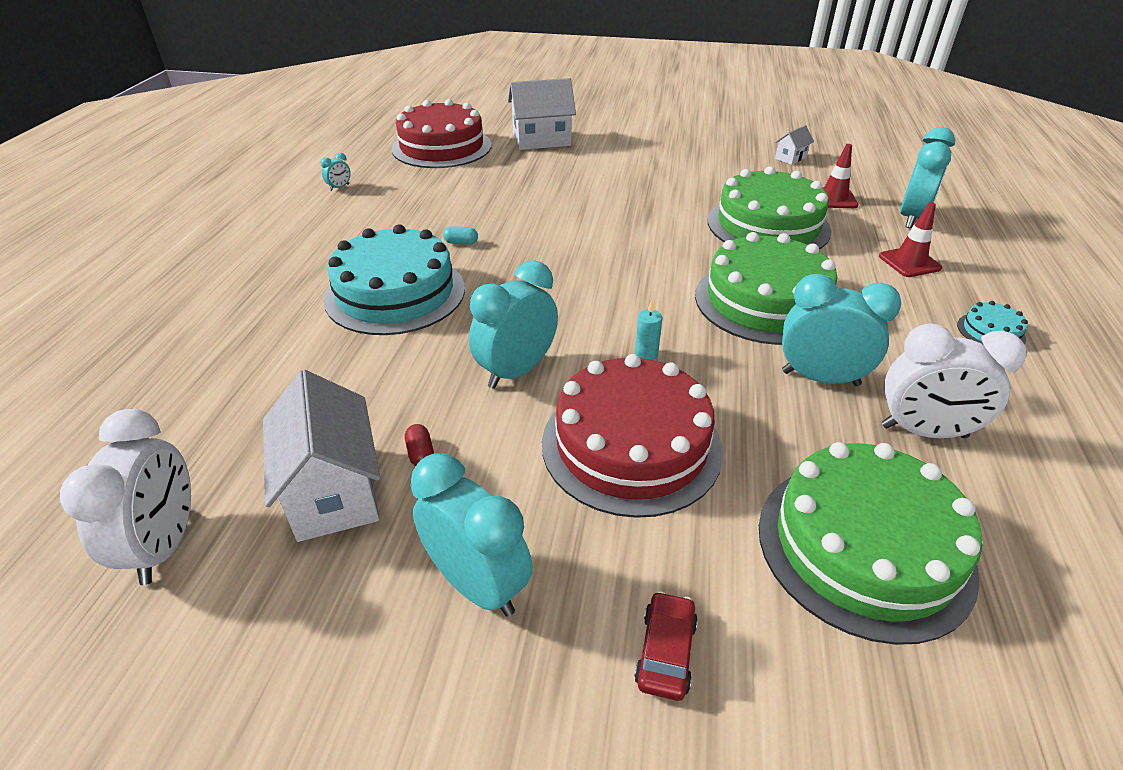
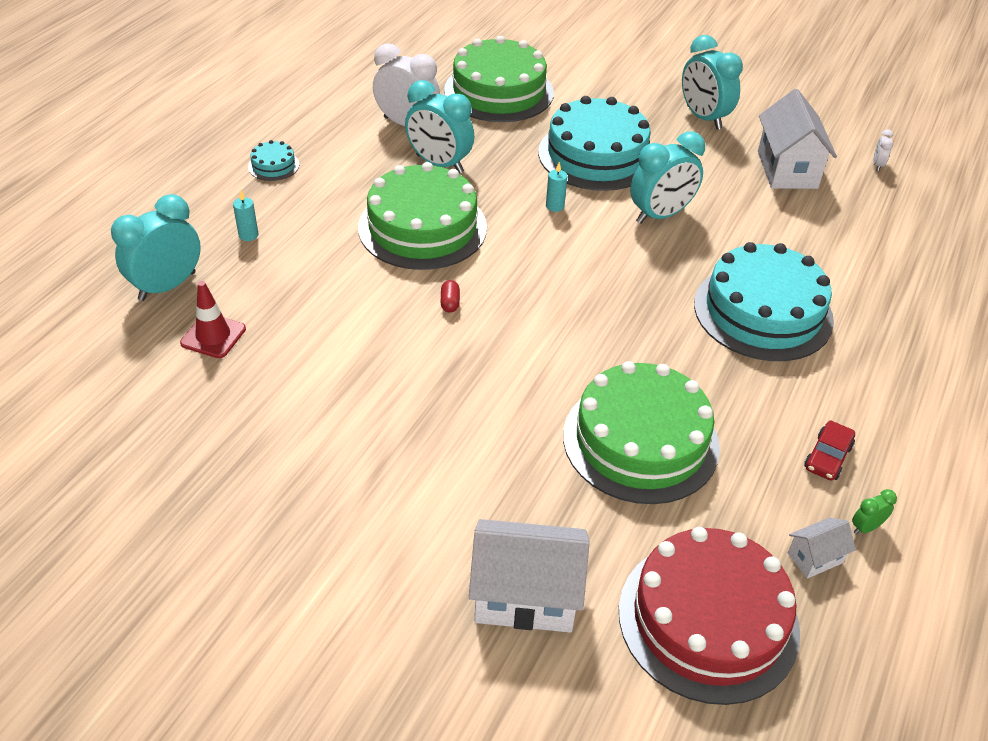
camera: 165 degrees left, 5 degrees up
(165, 545) = (877, 165): white clock -> white clock, size x0.43
(339, 187) = (866, 527): turquoise clock -> green clock
(420, 453) = (734, 178): red capsule -> red capsule (450, 303)
(461, 243) = (692, 367): turquoise capsule -> none
(631, 445) = (596, 155): red cake -> turquoise cake
(665, 652) = (620, 82): red car -> red car (827, 457)
(768, 225) = (334, 312): green cake -> green cake (640, 441)
(790, 158) = (171, 433): white house -> white house (814, 558)
(909, 262) = (248, 235): red traffic cone -> turquoise candle

